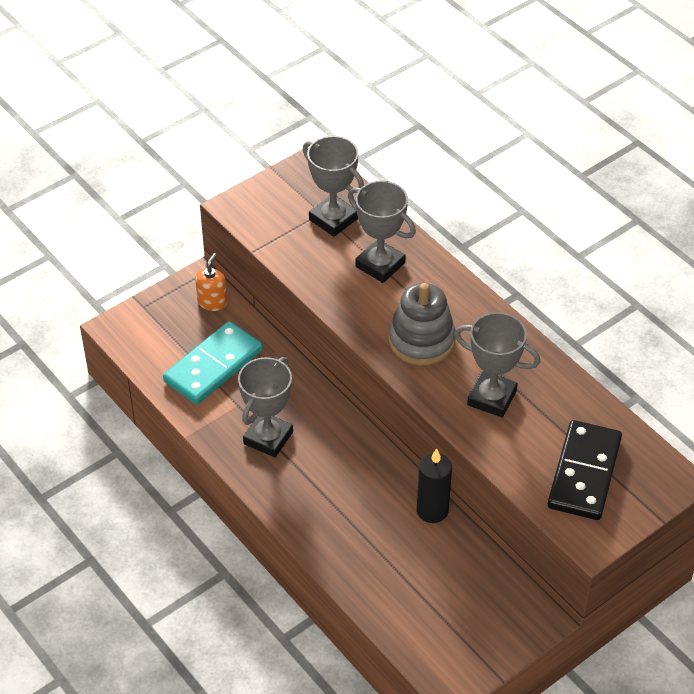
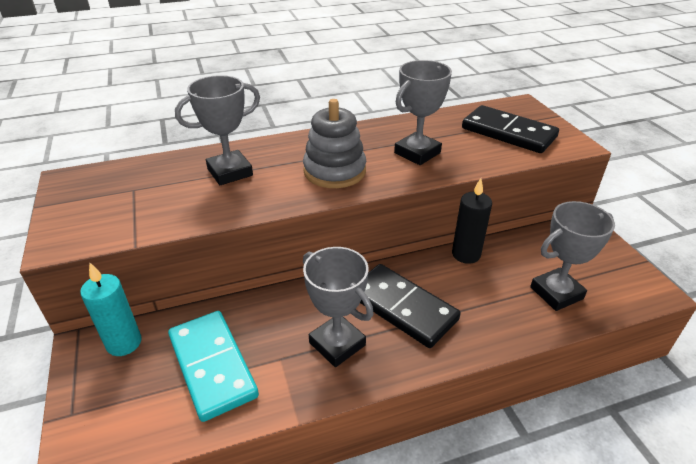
camera: 70 degrees left, 10 degrees down
(212, 302) = (124, 343): orange soap dispenser -> turquoise candle
(330, 473) = (402, 308): none -> black domino
(333, 219) = (149, 184): grey trophy -> grey trophy (556, 293)

